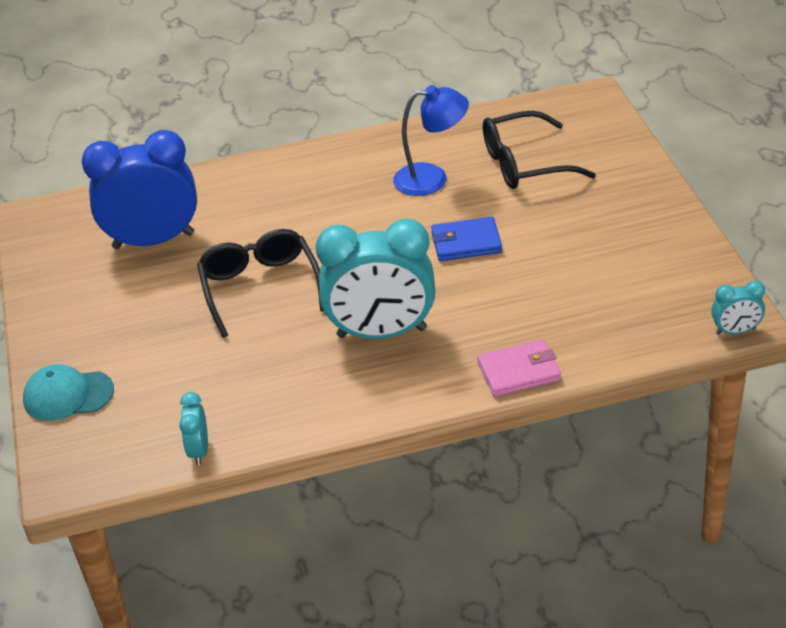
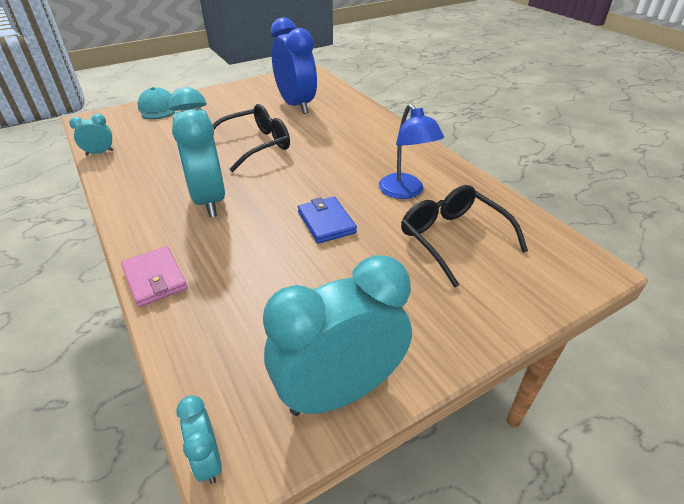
camera: 70 degrees right, 0 degrees up
(689, 260) = (339, 391): none -> turquoise clock

